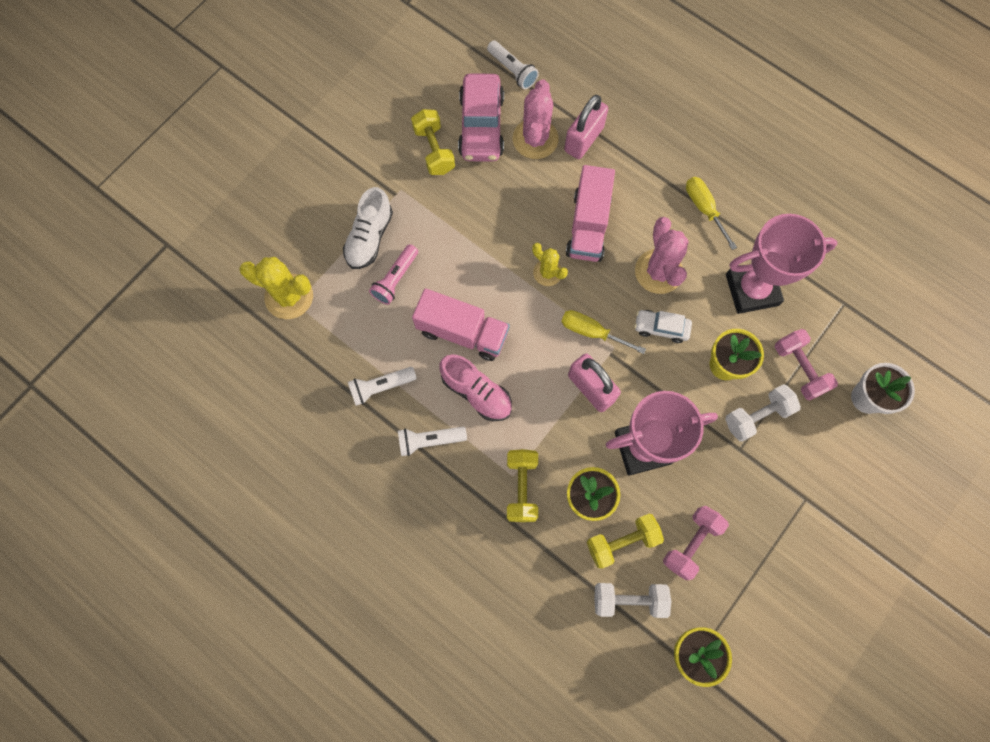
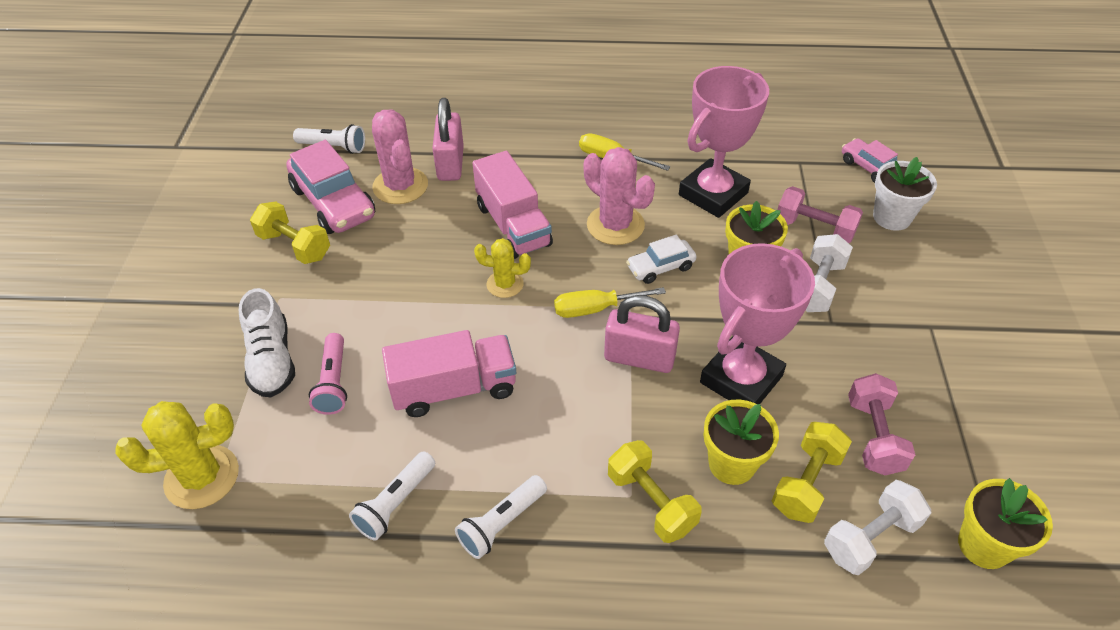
camera: 35 degrees left, 25 degrees down
(476, 392) = (518, 437): pink shoe -> none
(894, 343) = (868, 168): none -> pink car

